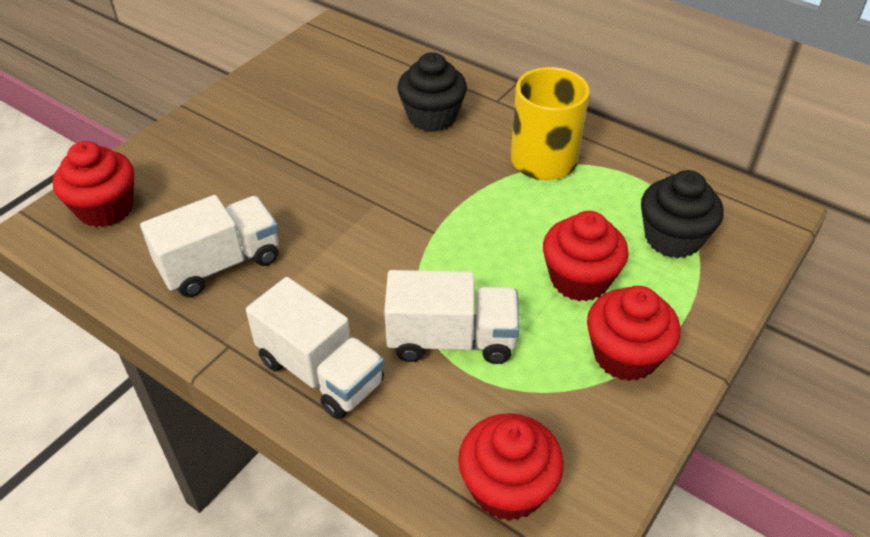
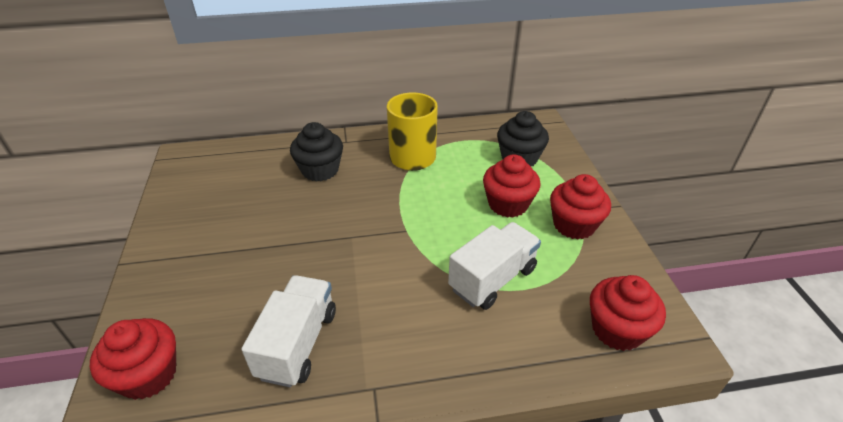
camera: 45 degrees left, 5 degrees down
(320, 372) = (451, 354): white truck -> none

